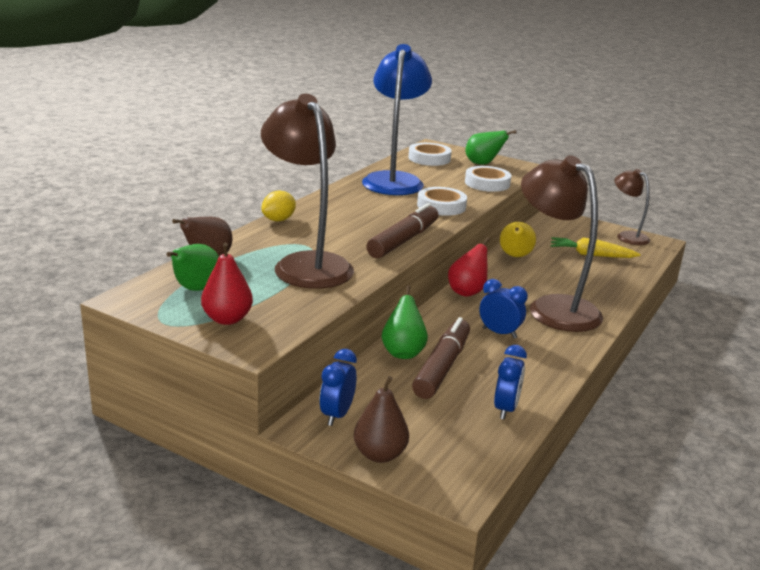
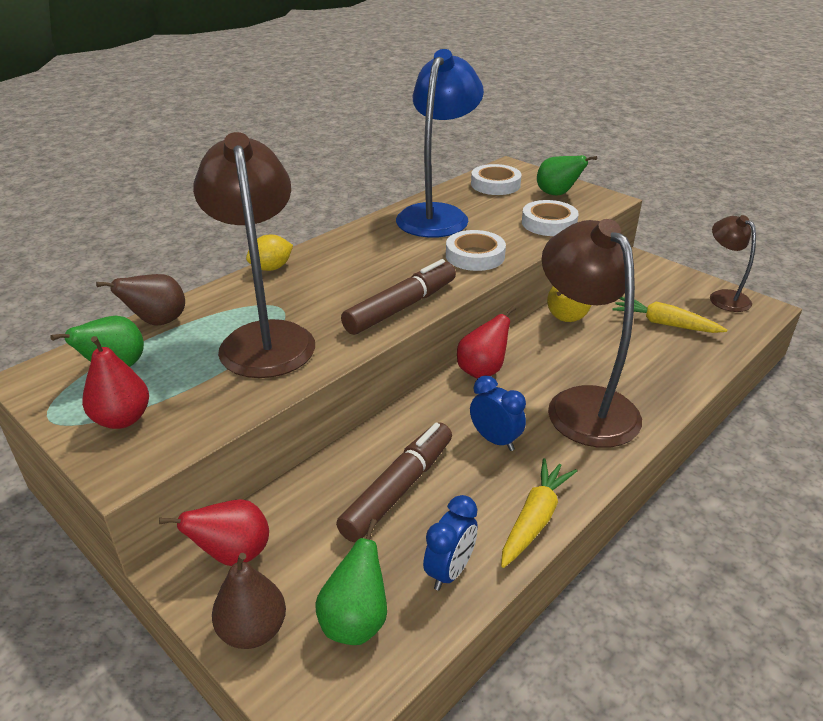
camera: 15 degrees right, 10 degrees up
(337, 415) = (233, 554): blue clock -> red pear
(403, 352) = (361, 460): green pear -> green pear (355, 621)
(551, 375) = (535, 519): none -> yellow carrot

